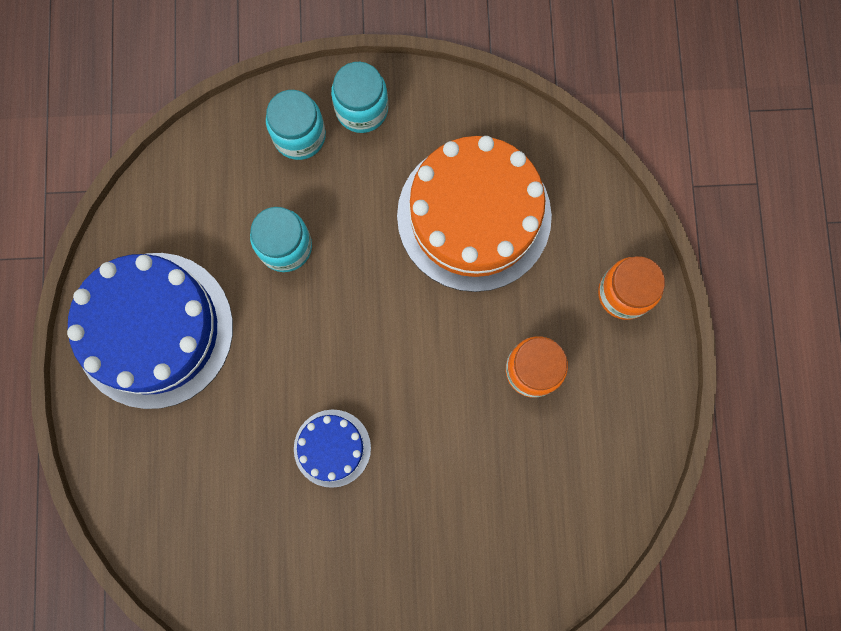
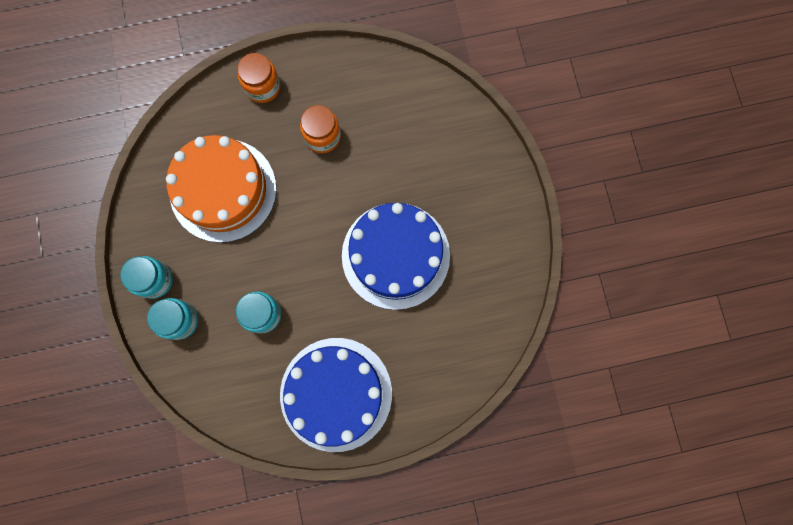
camera: 100 degrees left, 0 degrees up
(332, 448) = (395, 255): blue cake -> blue cake, size x2.09

